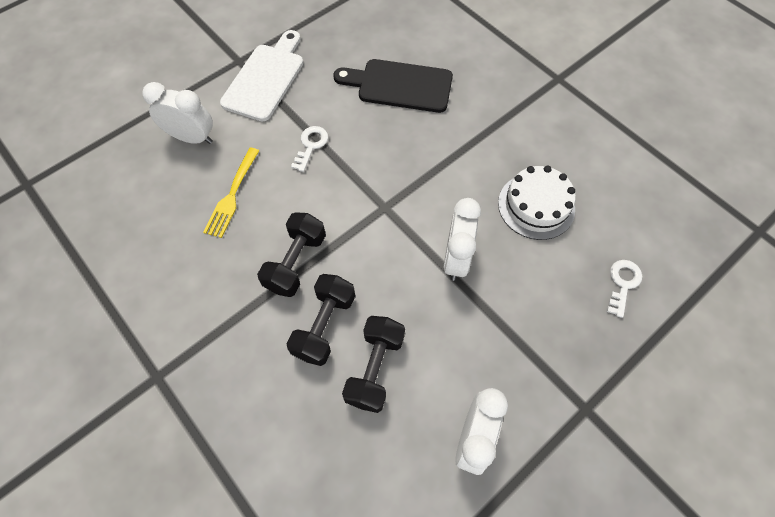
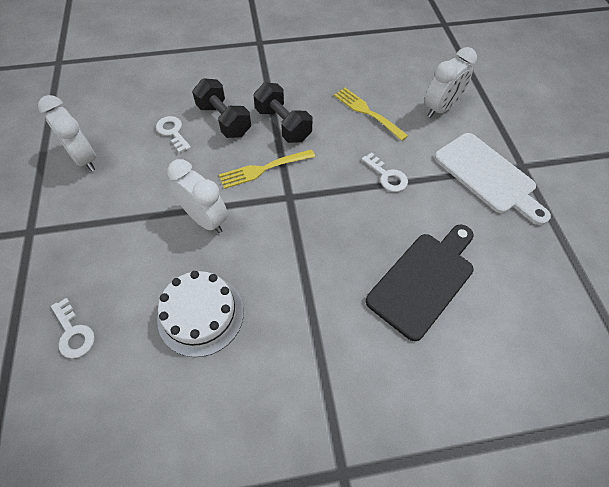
camera: 120 degrees right, 5 degrees down
(366, 245) = (264, 169): none -> yellow fork
(375, 368) = (173, 132): black dumbbell -> white key

